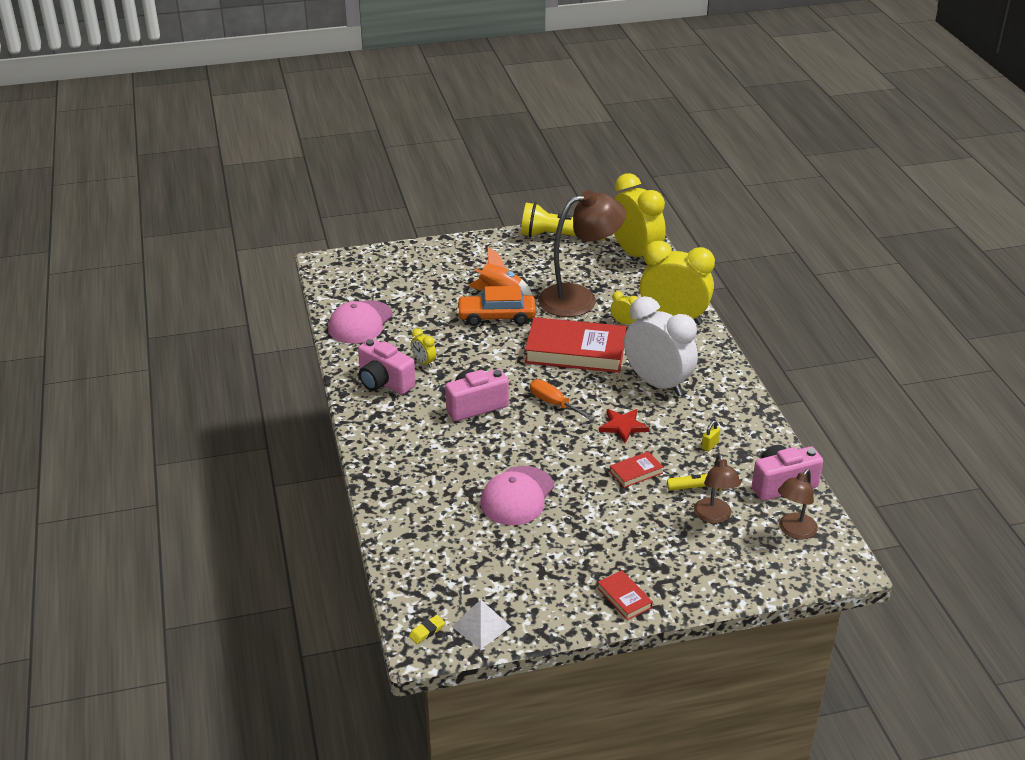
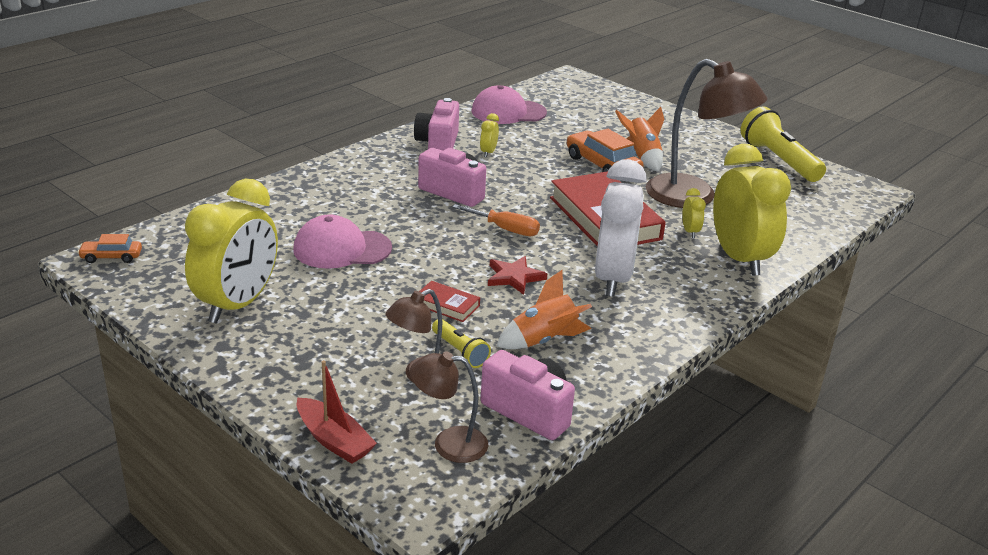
camera: 55 degrees right, 5 degrees down
(427, 631) = (111, 257): yellow eraser -> orange car
(481, 626) = (136, 282): white pyramid -> none
(554, 403) = (505, 229): orange screwdriver -> orange screwdriver turned 105 degrees clockwise
(624, 598) = (235, 352): red book -> none
(635, 254) = (819, 206): yellow clock -> yellow clock (238, 304)
(709, 446) = (544, 340): yellow padlock -> orange rocket
(760, 581) = (334, 440): none -> red boat

